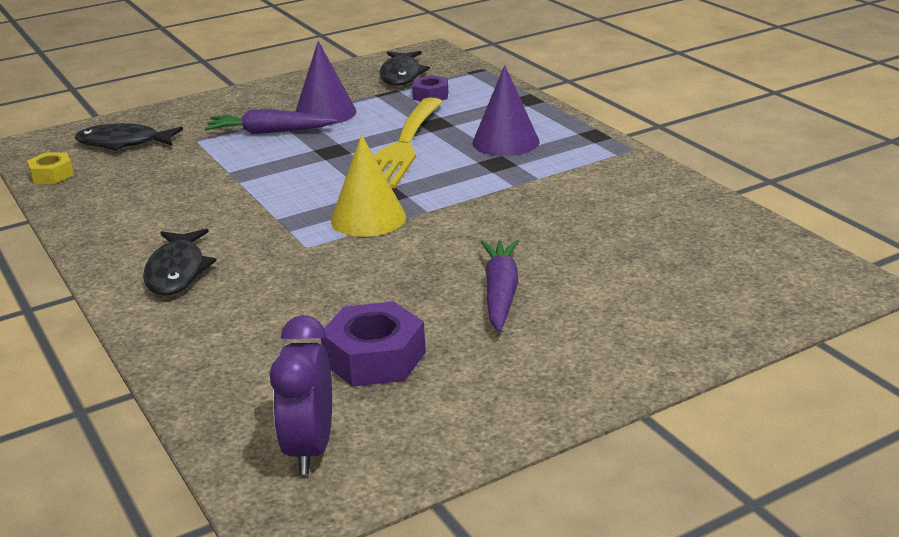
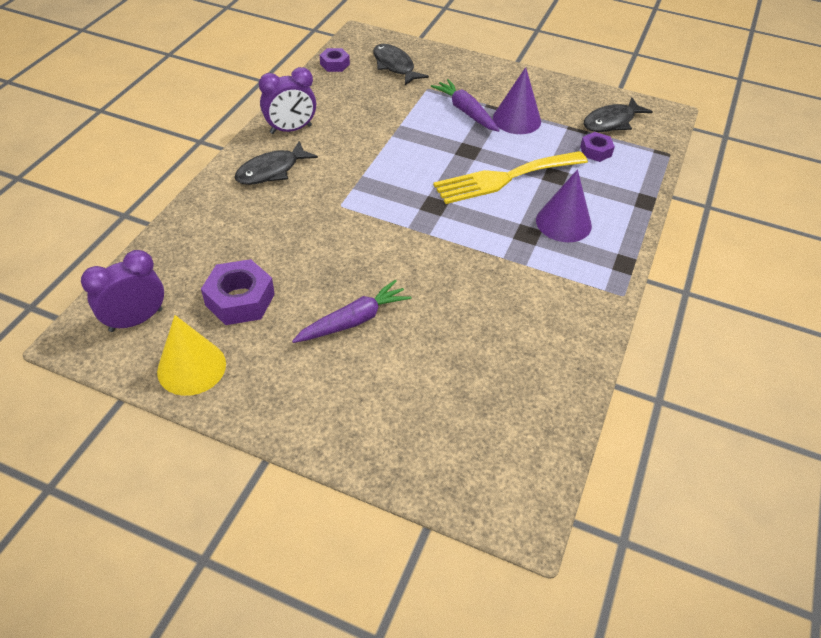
camera: 50 degrees right, 20 degrees up
(52, 175) = (334, 64): yellow nut -> purple nut
(122, 237) = (291, 129): none -> purple clock
(368, 218) = (396, 213): yellow cone -> yellow cone (191, 367)

